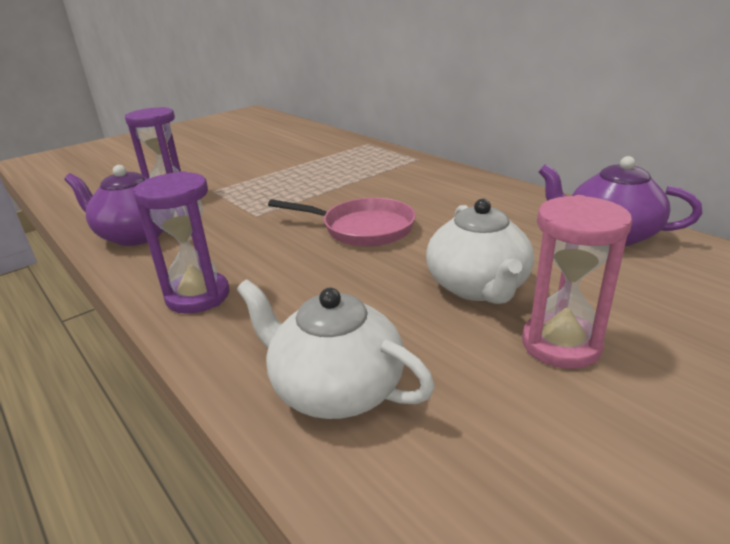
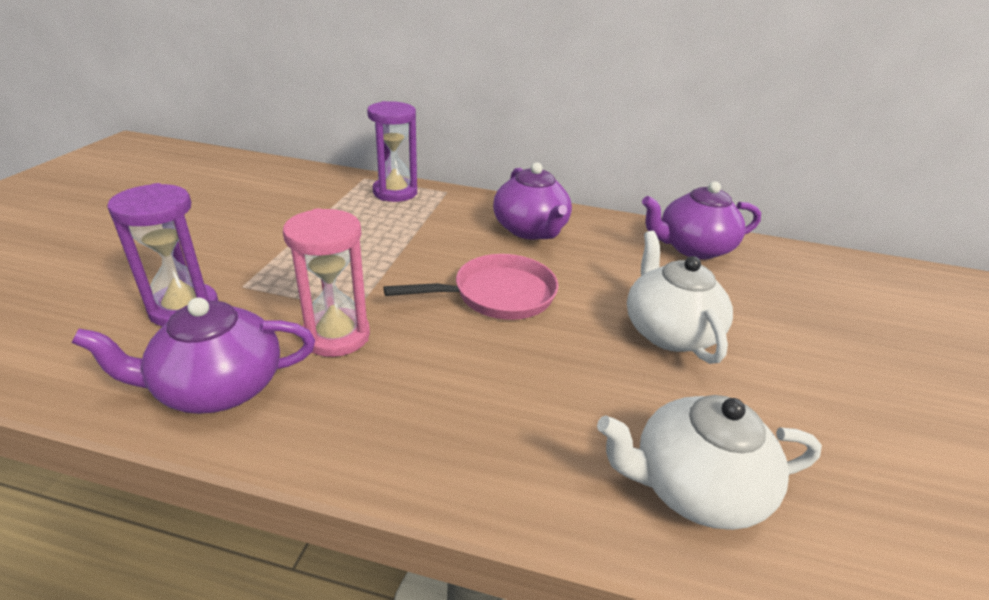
camera: 40 degrees left, 5 degrees up
(198, 296) = (431, 445): purple hourglass -> purple hourglass (395, 192)
(453, 193) = (530, 230): none -> purple teapot
(478, 287) = (668, 331): white teapot -> white teapot turned 150 degrees counterclockwise
(561, 344) = (779, 366): pink hourglass -> pink hourglass (336, 336)

